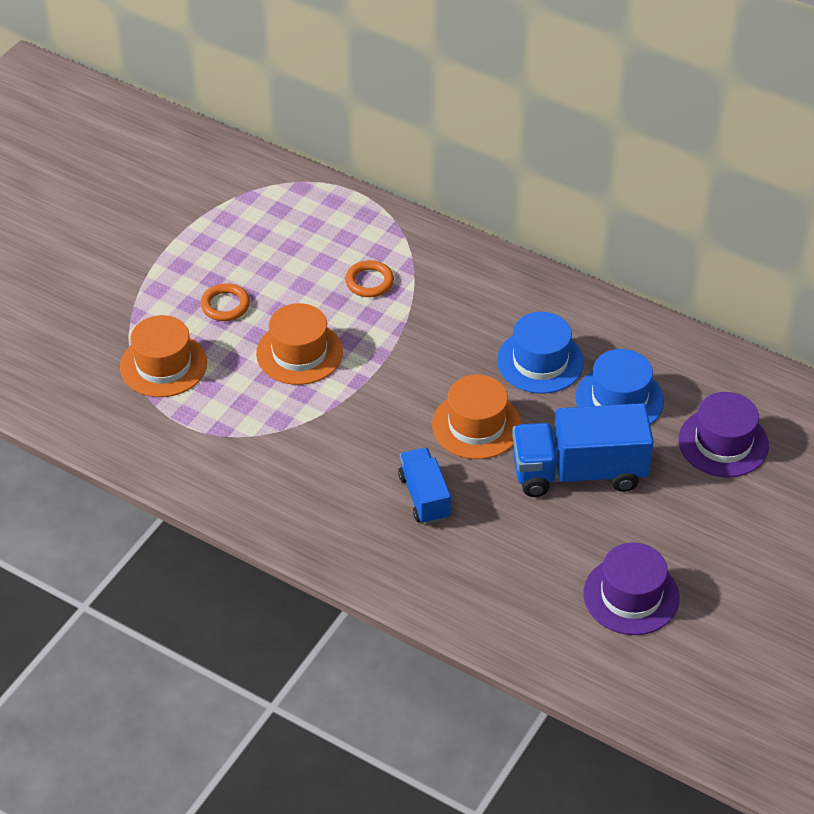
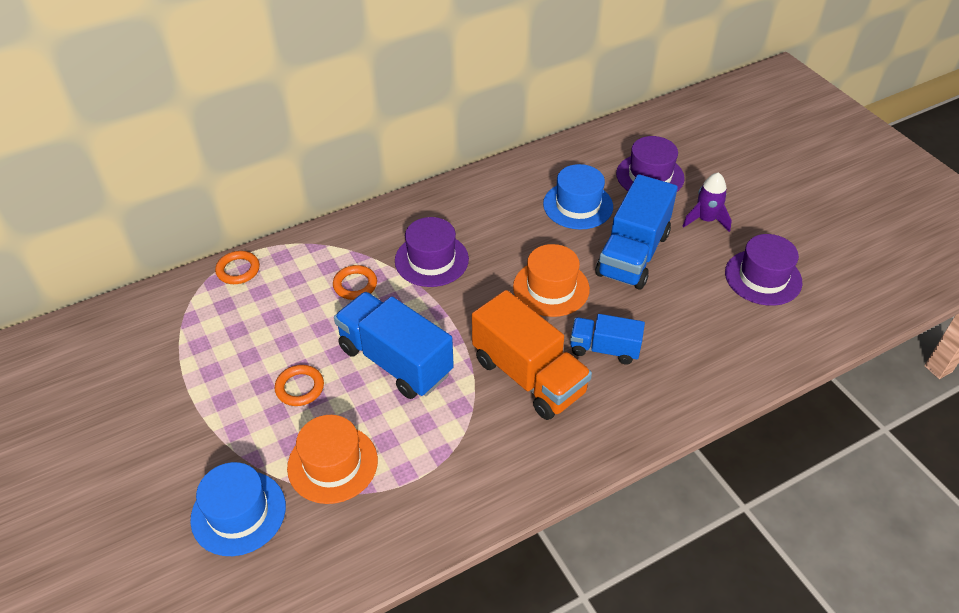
camera: 60 degrees left, 0 degrees up
(299, 353) = (395, 361): orange hat -> blue truck
(326, 195) = (238, 270): none -> orange ring
(348, 453) = (528, 376): none -> orange truck
(444, 320) = (431, 260): none -> purple hat
(540, 361) = (513, 228): blue hat -> blue hat (238, 513)
(687, 517) = (706, 220): none -> purple rocket

